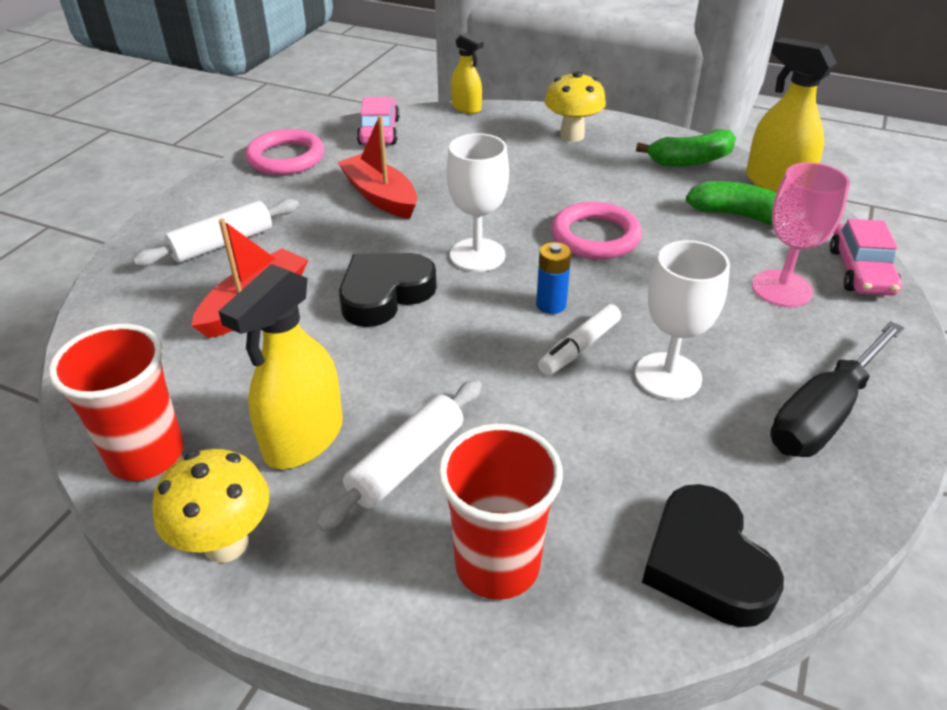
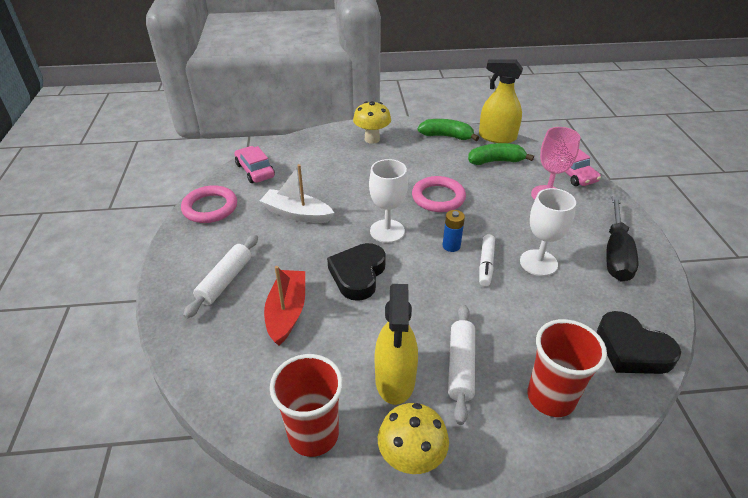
camera: 30 degrees left, 0 degrees up
(380, 196) = (296, 214): red boat -> white boat
(466, 108) = (295, 139): yellow spray bottle -> none
(690, 161) = (446, 136): green banana -> green banana turned 120 degrees counterclockwise

